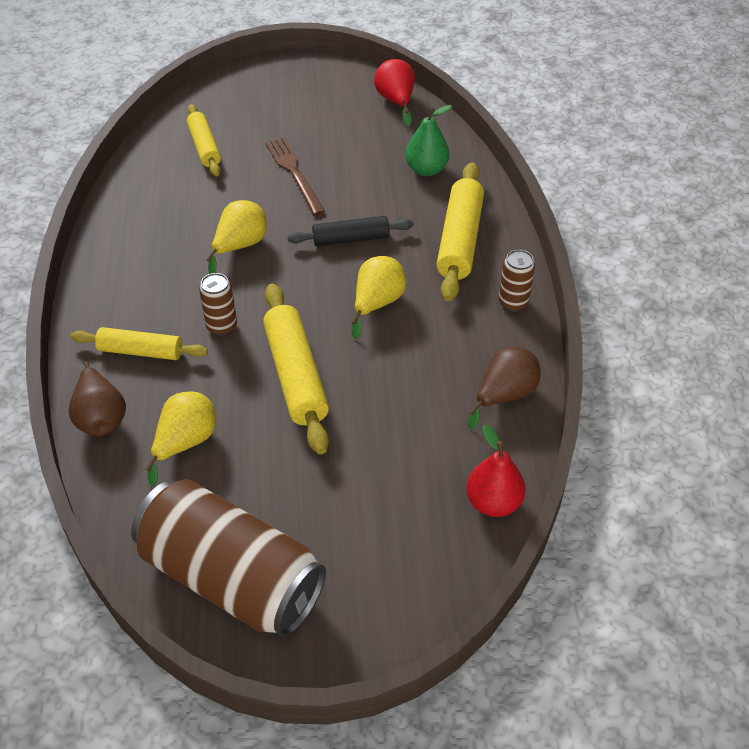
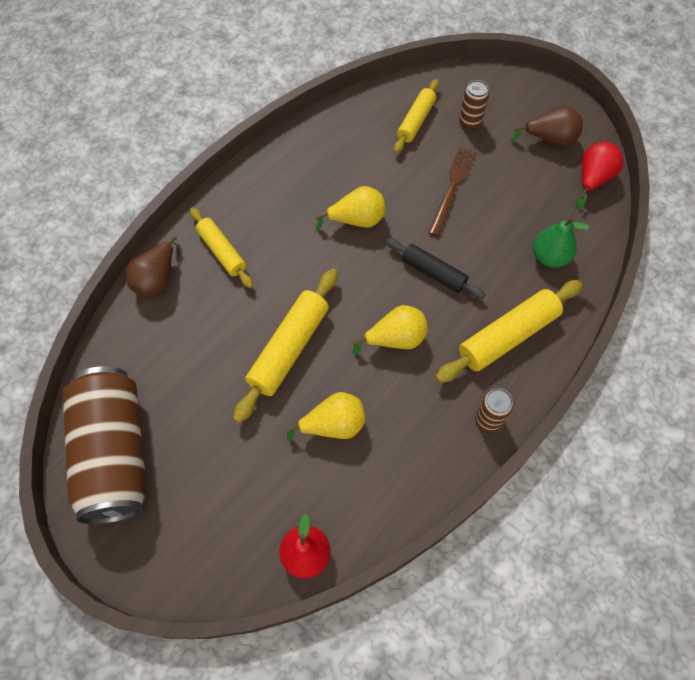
camera: 45 degrees right, 15 degrees up
(185, 443) = (181, 339): yellow pear -> yellow pear (333, 425)
(221, 326) = (284, 273): brown can -> brown can (470, 122)
(504, 395) = (400, 485): brown pear -> brown pear (549, 139)

